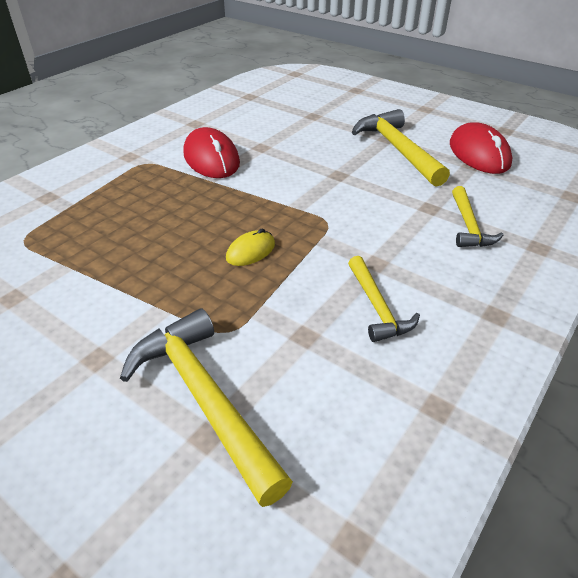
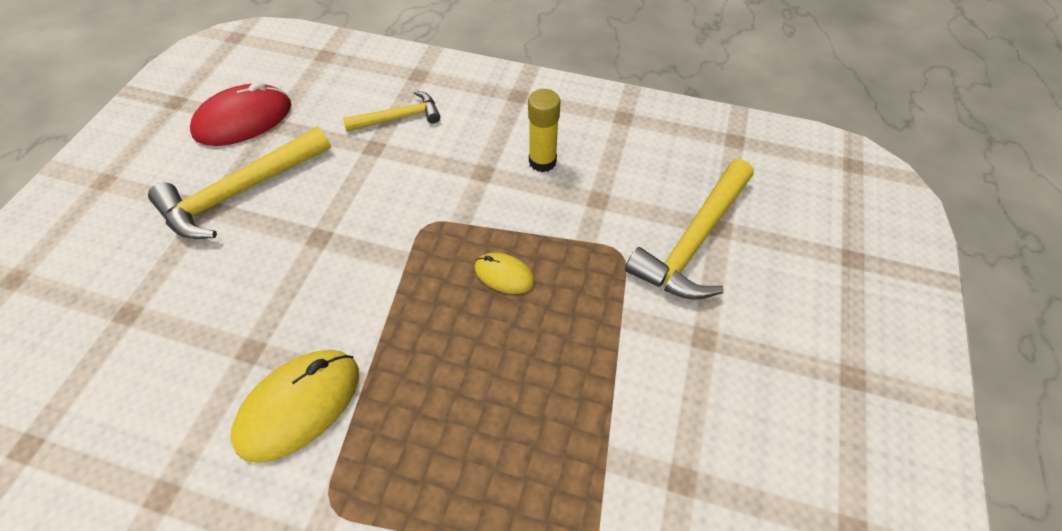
camera: 110 degrees left, 15 degrees up
(211, 159) = (299, 405): red mouse -> yellow mouse
(377, 307) = (542, 161): yellow hammer -> yellow glue stick

